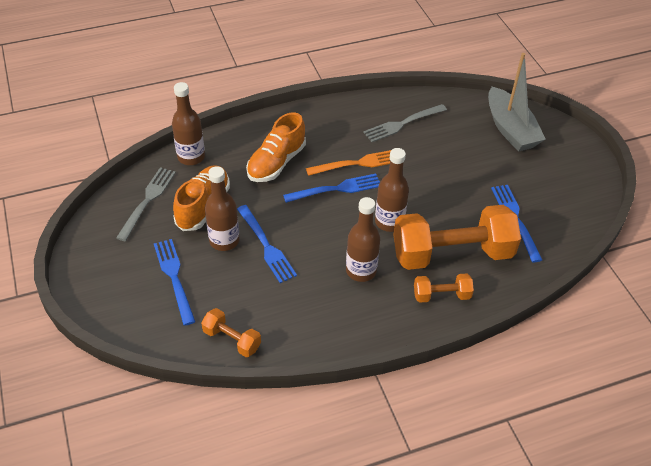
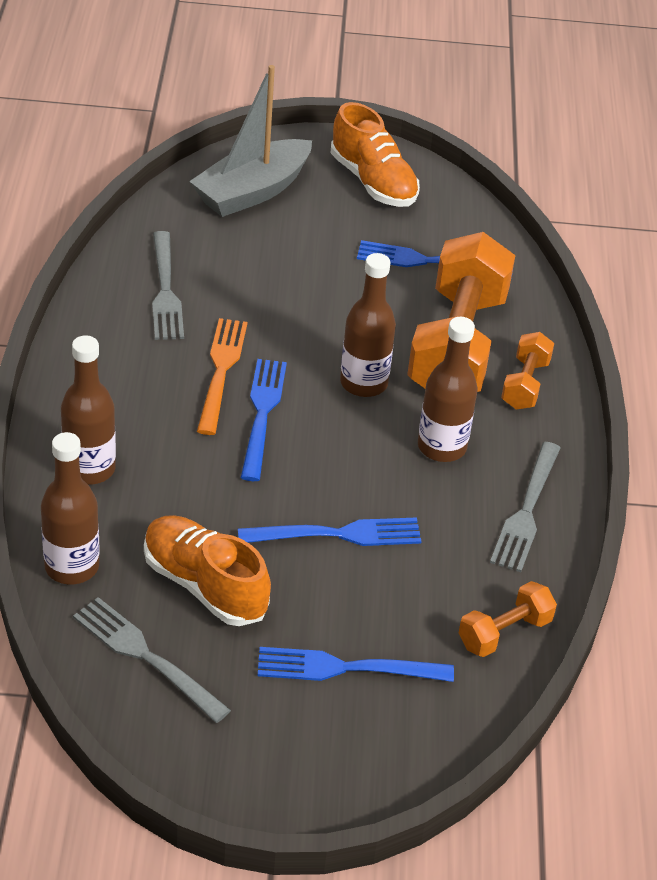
camera: 70 degrees left, 5 degrees down
(224, 241) = (299, 581): brown bottle -> brown bottle (89, 469)
(276, 163) = (158, 462): orange shoe -> orange shoe (373, 182)
(333, 325) = (526, 511): none -> grey fork
(510, 129) = (252, 191): grey boat -> grey boat turned 135 degrees clockwise

